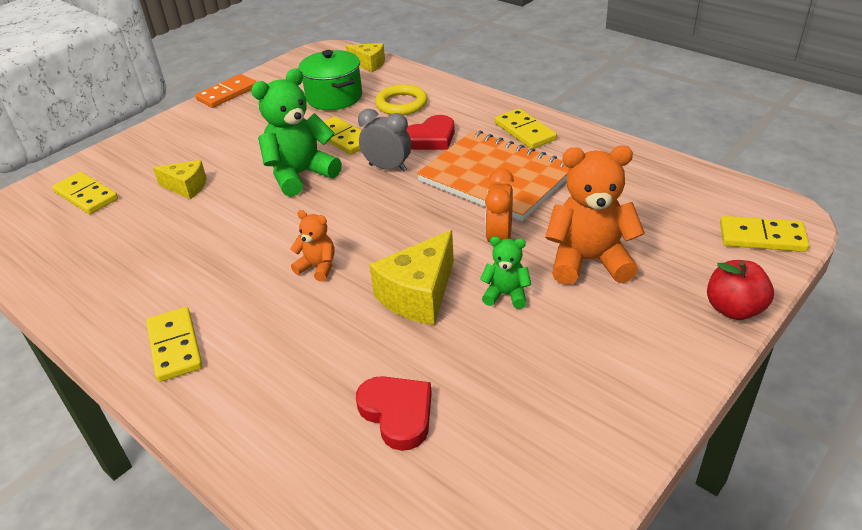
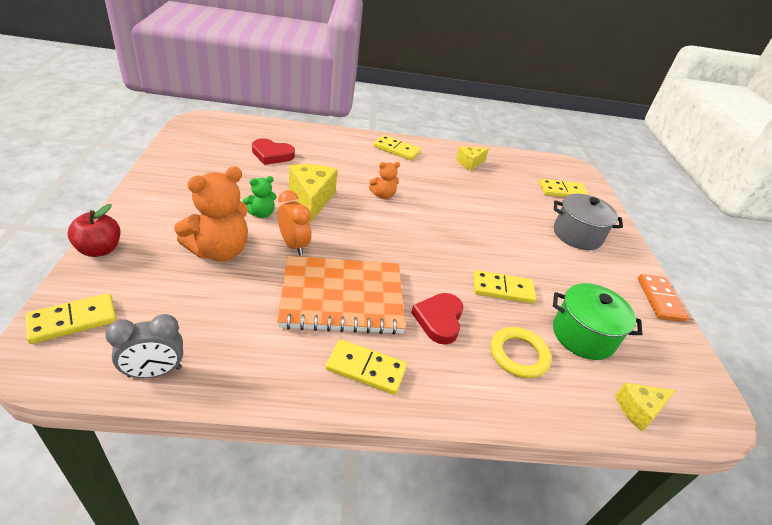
camera: 130 degrees right, 0 degrees up
(182, 151) = (577, 235): none -> grey pot
(186, 187) = (526, 213): yellow cheese -> yellow cheese (469, 163)
(300, 175) = (480, 246): green teddy bear -> none
(387, 168) = (433, 274): grey clock -> grey clock (154, 372)

